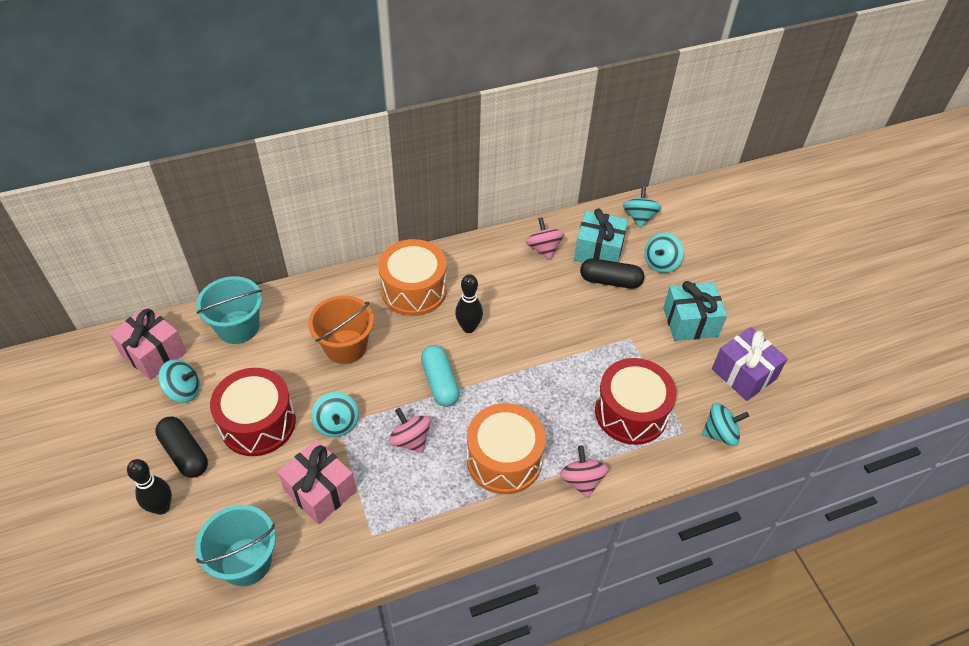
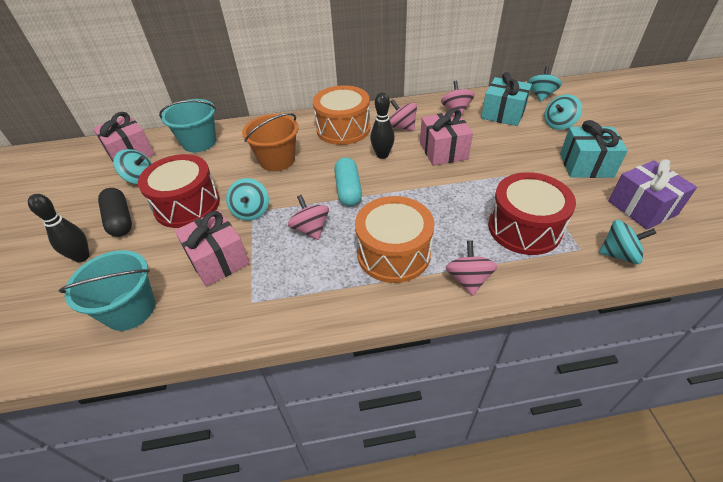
camera: 15 degrees right, 5 degrees down
(484, 281) = (402, 127): none -> pink spinning top
(537, 315) = (443, 151): none -> pink gift
(610, 281) = (512, 133): black capsule -> none

